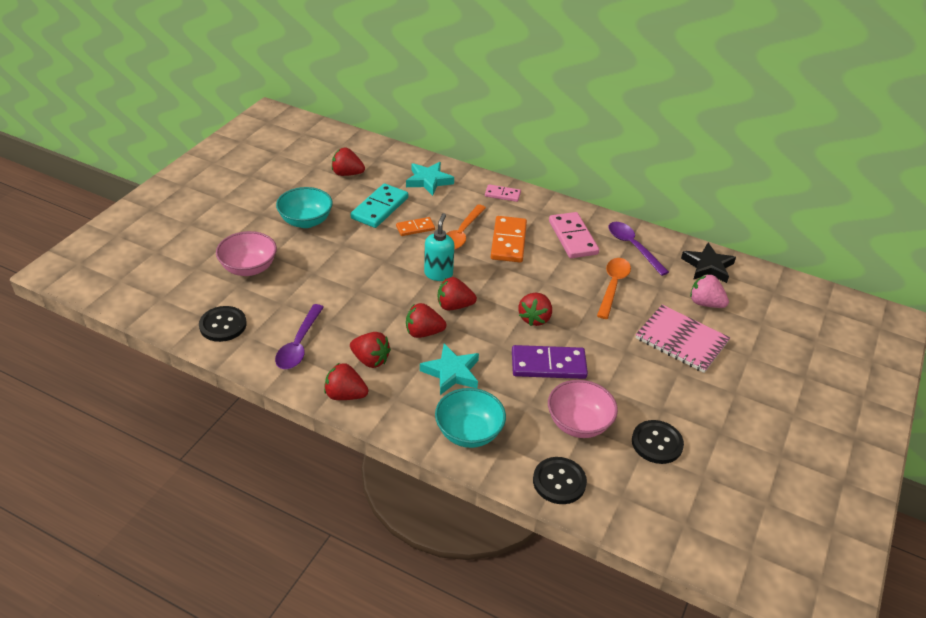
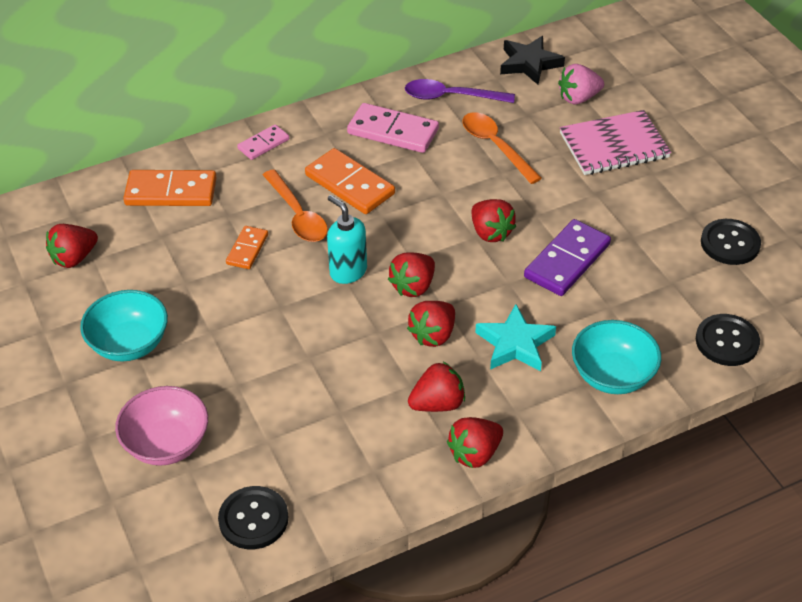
camera: 50 degrees left, 5 degrees up
(299, 345) = (356, 458): purple spoon -> none
(379, 208) = (176, 262): turquoise domino -> none
(429, 181) = (171, 191): turquoise star -> orange domino
(578, 424) = (664, 284): pink bowl -> none

